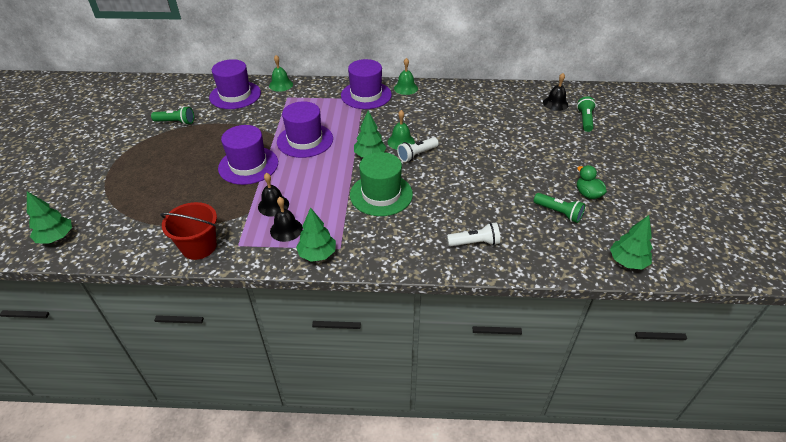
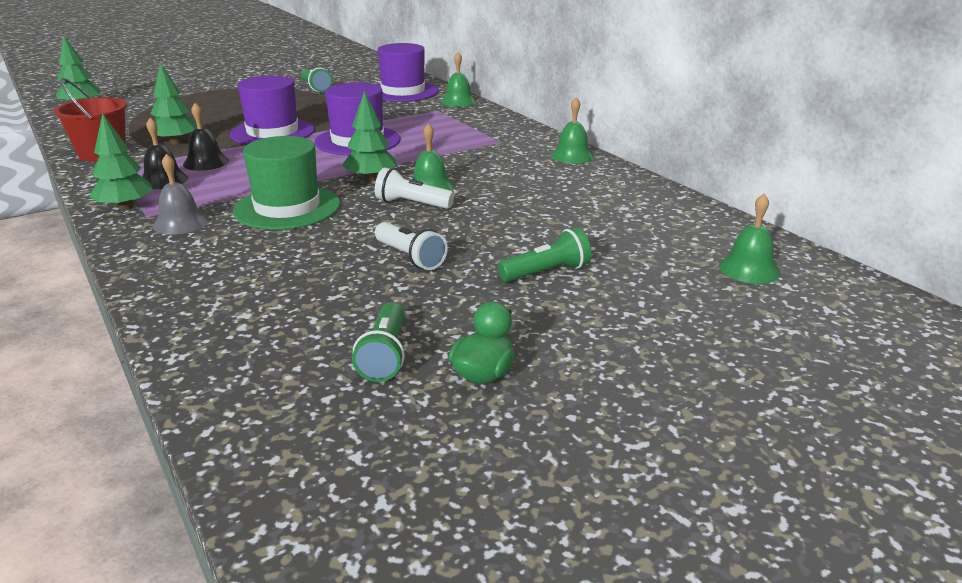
camera: 55 degrees right, 15 degrees down
(364, 237) = (180, 223): none -> grey bell
(366, 95) = (511, 141): purple hat -> none
(474, 243) = (227, 299): white flashlight -> white flashlight (410, 257)
(555, 103) = (749, 269): black bell -> green bell
(585, 120) = (747, 311): green flashlight -> green flashlight (546, 272)
(627, 262) = (290, 479): green tree -> green tree (176, 142)

